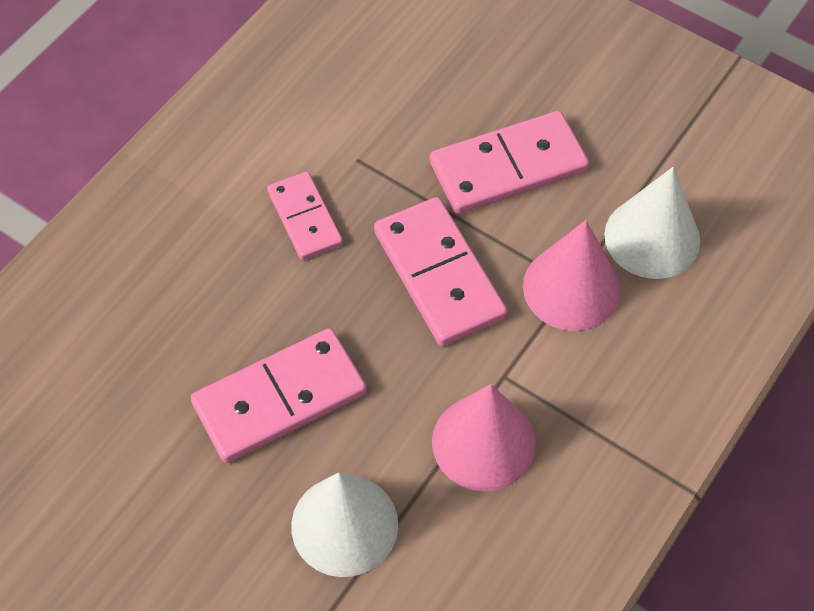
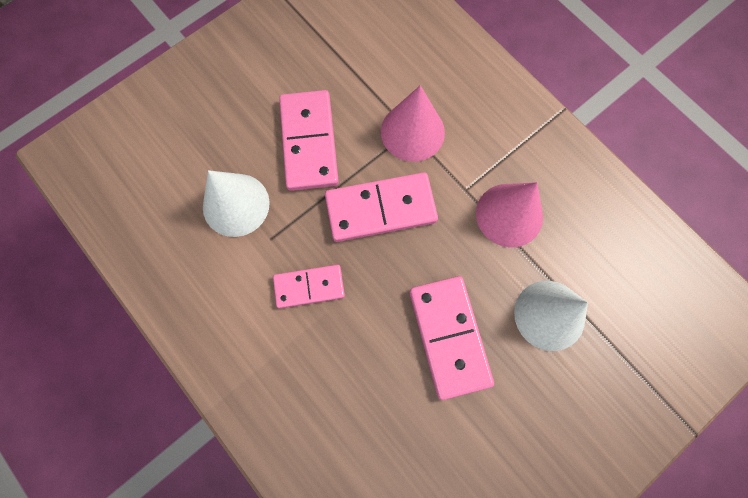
camera: 75 degrees left, 15 degrees up
(652, 237) = (389, 75): white cone -> white cone (236, 204)

